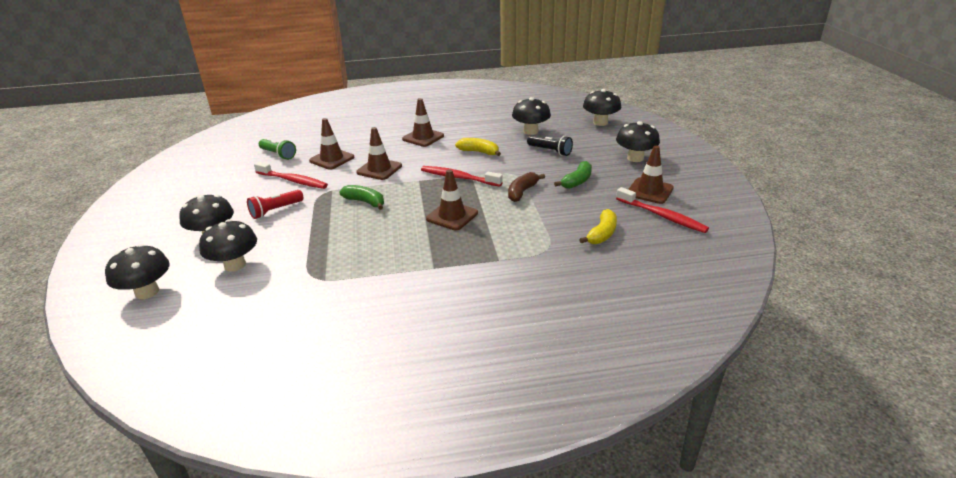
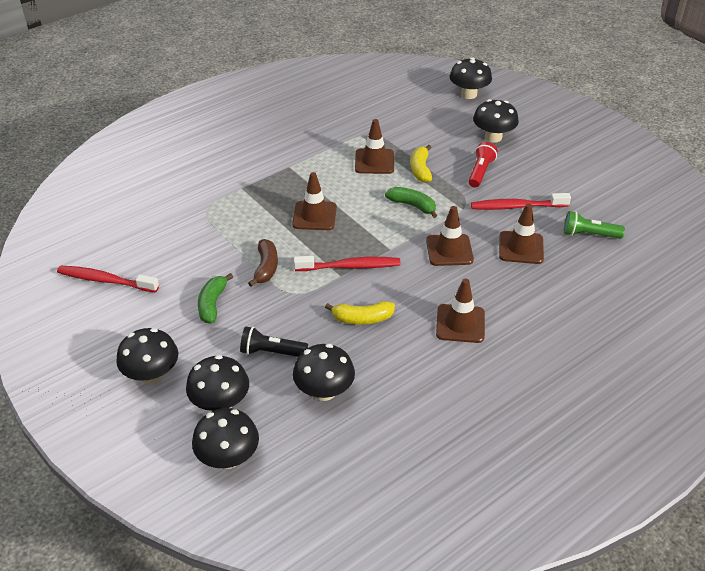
camera: 150 degrees right, 10 degrees up
(235, 265) = (439, 124): black mushroom -> black mushroom (220, 403)
(365, 202) = (412, 205): green banana -> green banana turned 150 degrees counterclockwise
(602, 234) = (161, 240): yellow banana -> yellow banana (420, 169)
(649, 191) = (123, 315): brown traffic cone -> brown traffic cone (374, 162)

